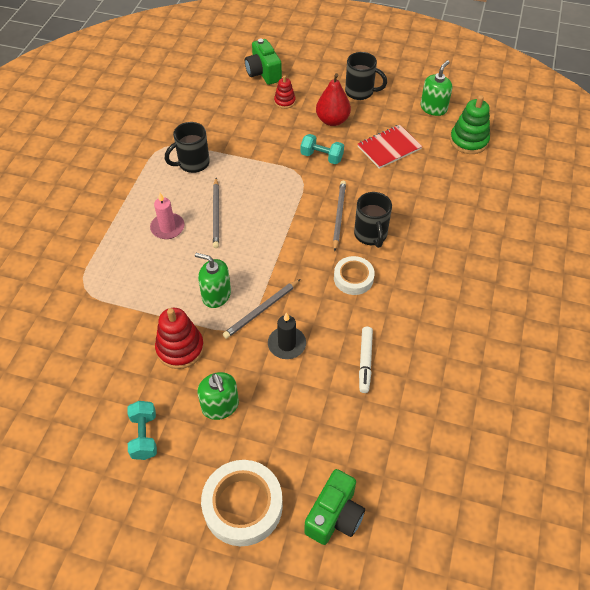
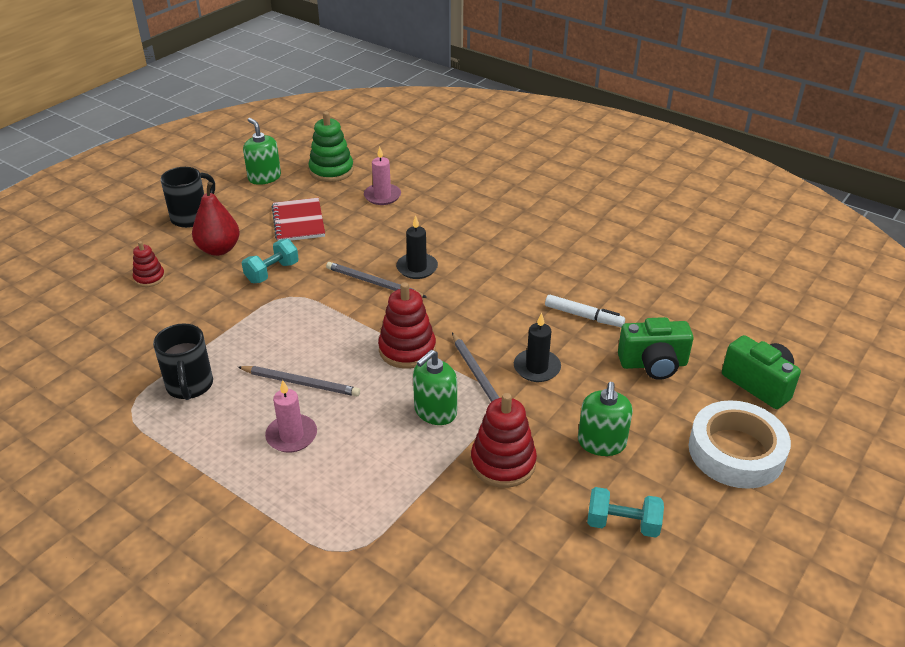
camera: 70 degrees left, 15 degrees down
(220, 406) = (601, 443): green soap dispenser -> green soap dispenser turned 105 degrees clockwise
(263, 73) = (76, 283): green camera -> green camera (653, 364)
(273, 259) = (407, 349): none -> red stacking toy
(353, 278) = (470, 296): white tape -> none
(370, 235) = (417, 268): black mug -> black candle
(453, 183) = (382, 196): none -> pink candle

